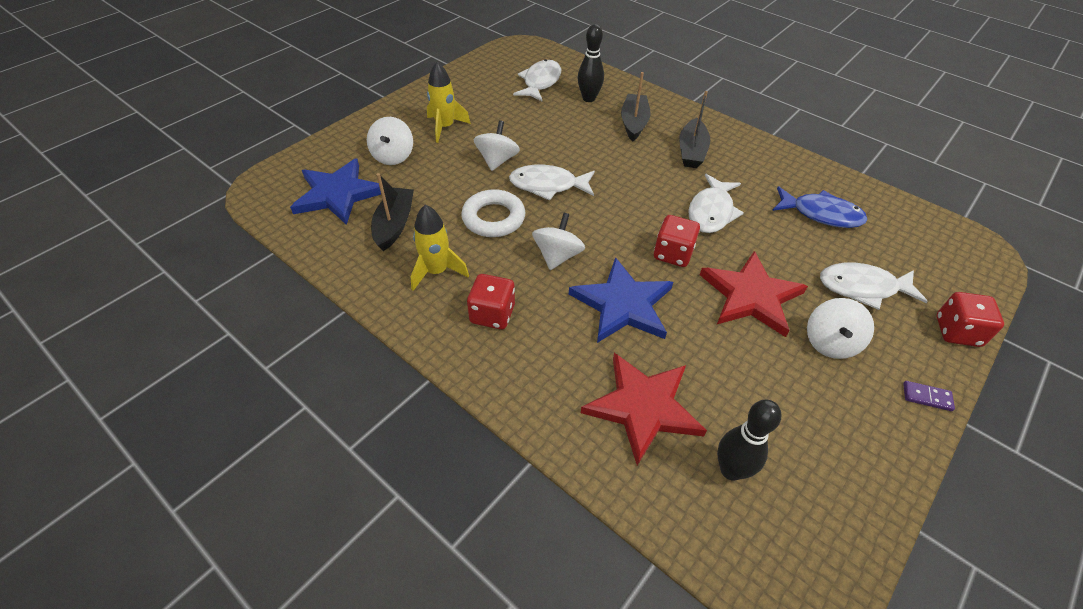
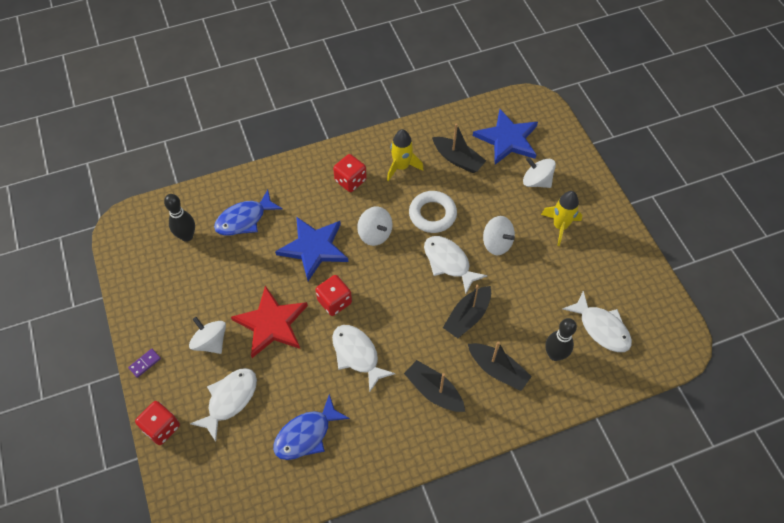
camera: 120 degrees right, 10 degrees up
(548, 185) = (449, 262): white fish -> white fish turned 75 degrees counterclockwise
(598, 154) = (467, 316): none -> black boat
(643, 407) = (244, 219): red star -> blue fish

